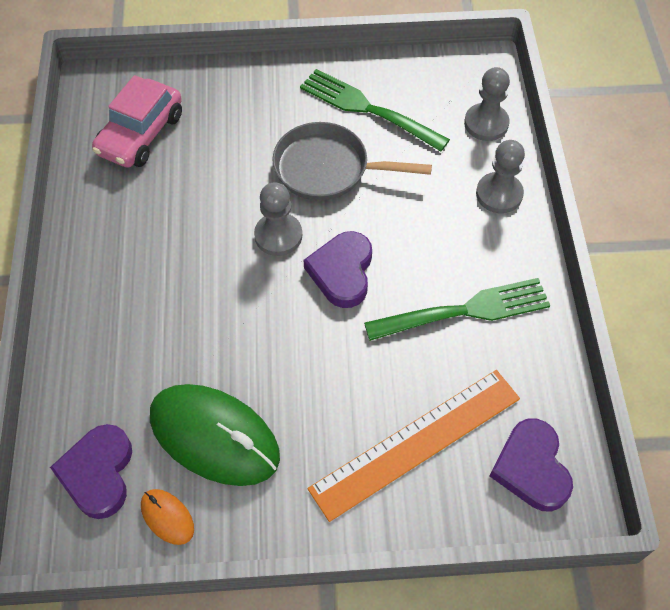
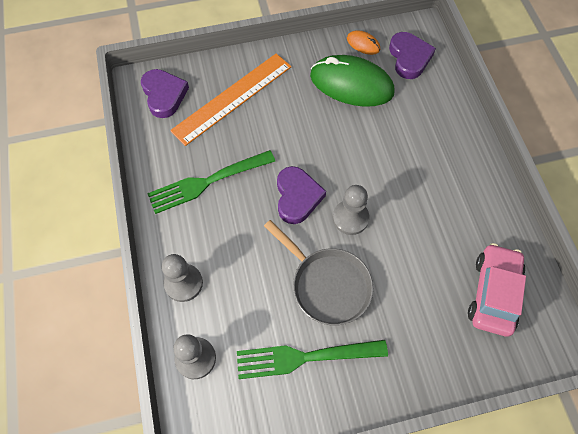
camera: 170 degrees right, 5 degrees up
(327, 168) = (327, 285): grey pan -> grey pan turned 45 degrees clockwise
(368, 109) = (305, 357): green fork -> green fork turned 150 degrees clockwise

